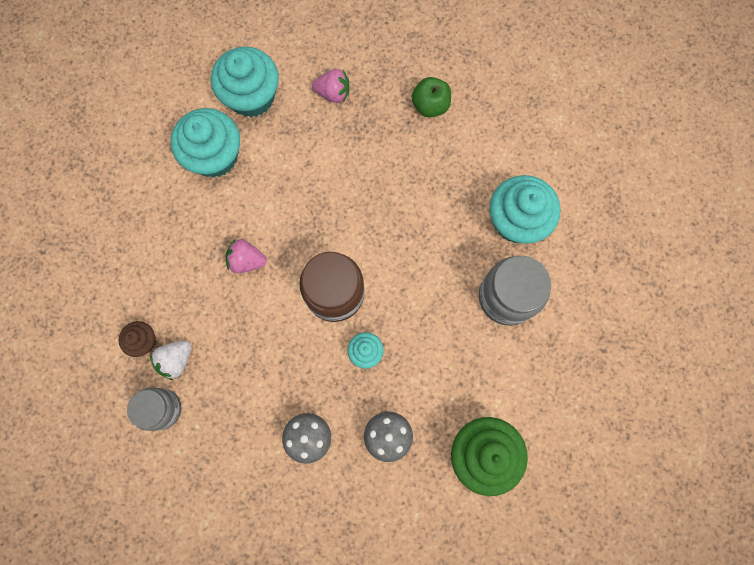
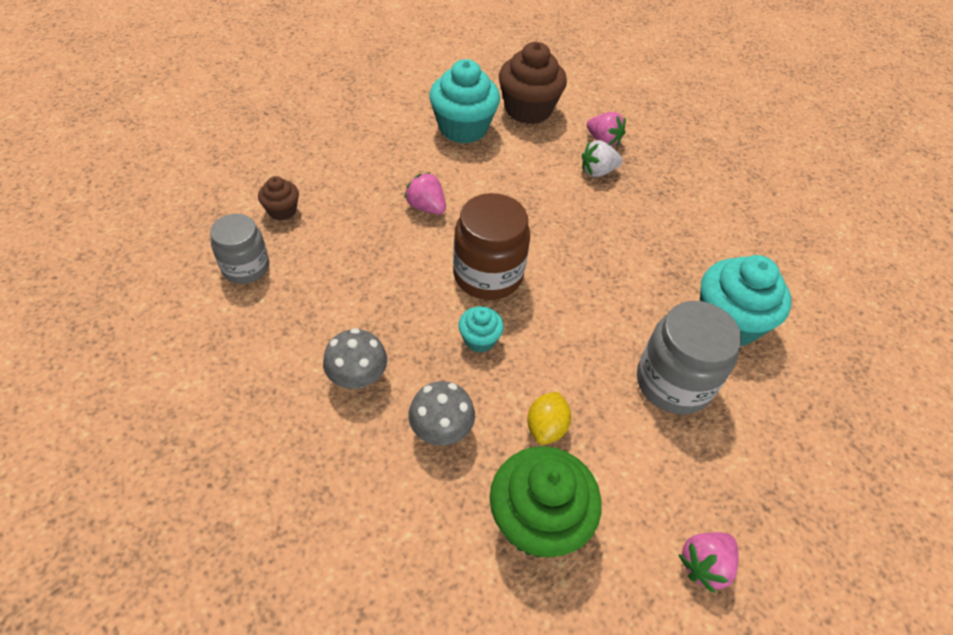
camera: 30 degrees right, 25 degrees down
(176, 360) = (295, 239): white strawberry -> white strawberry (597, 171)
(251, 96) = (528, 109): turquoise cupcake -> brown cupcake
(430, 105) = (692, 192): green apple -> none
(449, 388) = (546, 427): none -> yellow lemon
(587, 413) = (704, 564): none -> pink strawberry

